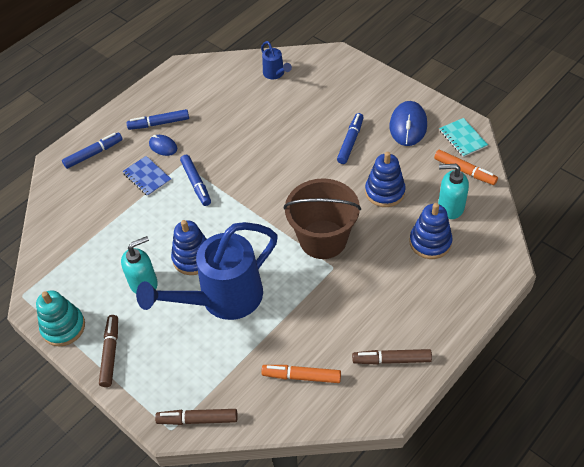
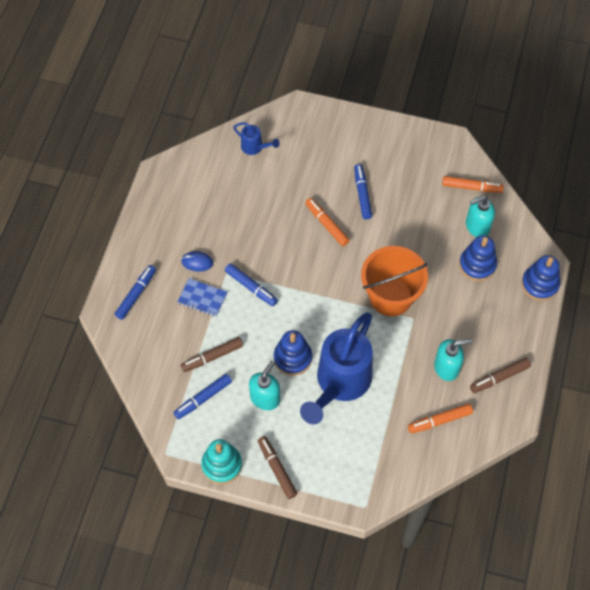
camera: 30 degrees left, 10 degrees up
(159, 123) = (178, 240): blue marker -> blue marker (203, 398)
(198, 419) = (381, 490): brown marker -> brown marker (212, 357)
(300, 156) = (327, 224): none -> orange marker
(323, 239) = (390, 297): brown bucket -> orange bucket
(340, 327) = (447, 367): none -> turquoise soap dispenser
(385, 192) = (417, 232): blue stacking toy -> blue stacking toy (539, 284)
(408, 126) = (403, 160): blue mouse -> none
(463, 138) = (454, 155): turquoise notebook -> none

